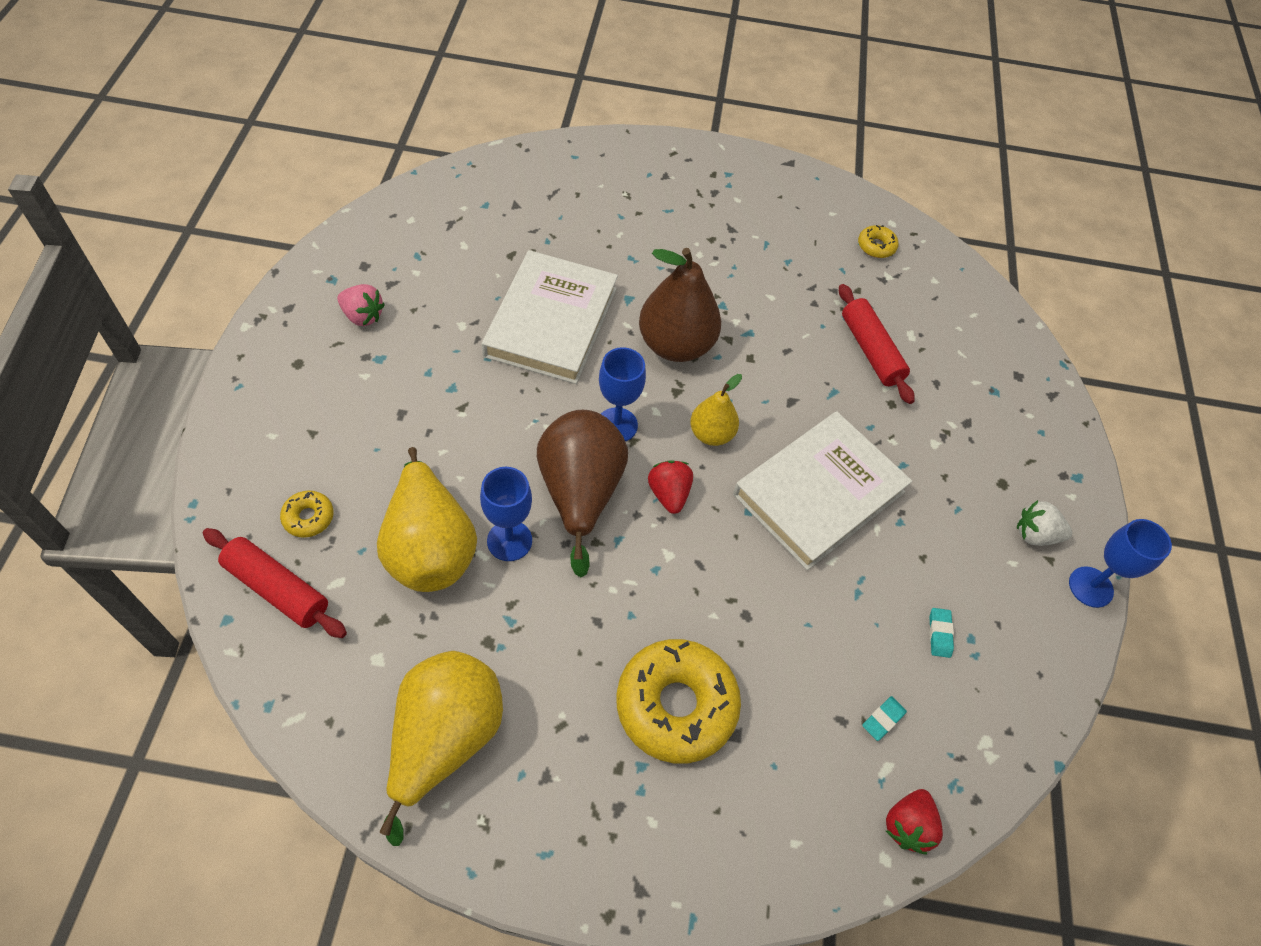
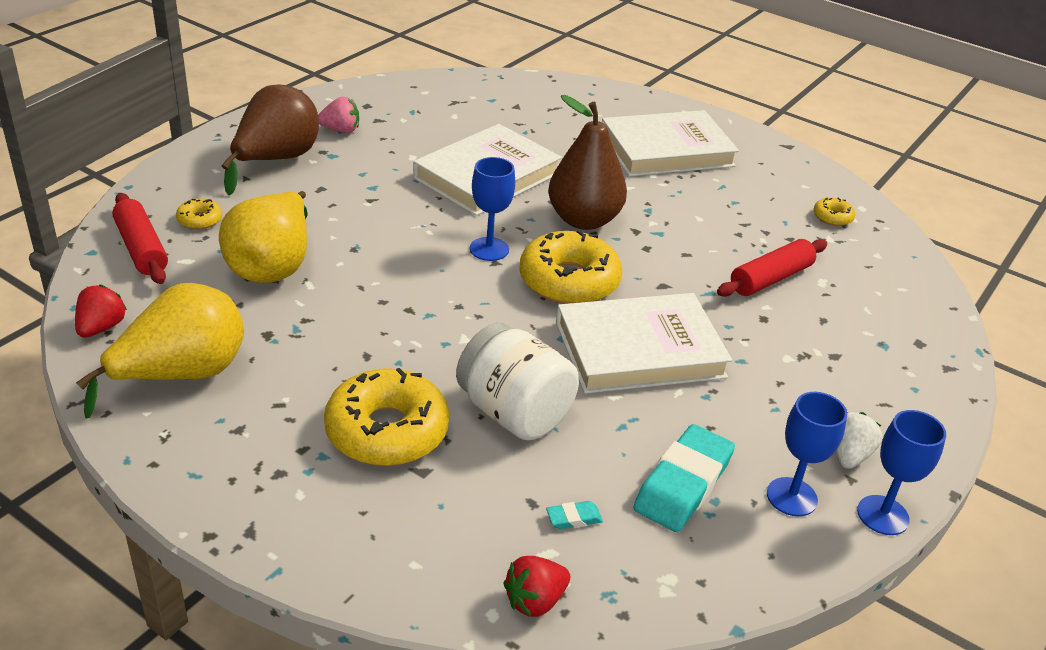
camera: 30 degrees right, 20 degrees down
(362, 316) = (340, 130): pink strawberry -> pink strawberry turned 60 degrees counterclockwise
(509, 541) = (338, 284): blue goblet -> blue goblet (791, 497)
(580, 493) = (421, 277): brown pear -> brown pear (275, 160)
(669, 494) = (498, 303): red strawberry -> red strawberry (101, 328)
(691, 213) = (666, 150): none -> white book
(711, 434) = (569, 281): yellow pear -> yellow donut
(766, 625) = (514, 413): none -> white jar
(870, 351) = (770, 279): red rolling pin -> red rolling pin turned 45 degrees clockwise
(939, 634) = (683, 484): turquoise eraser -> turquoise eraser, size x2.36
(1035, 534) = (848, 455): white strawberry -> white strawberry turned 75 degrees clockwise

